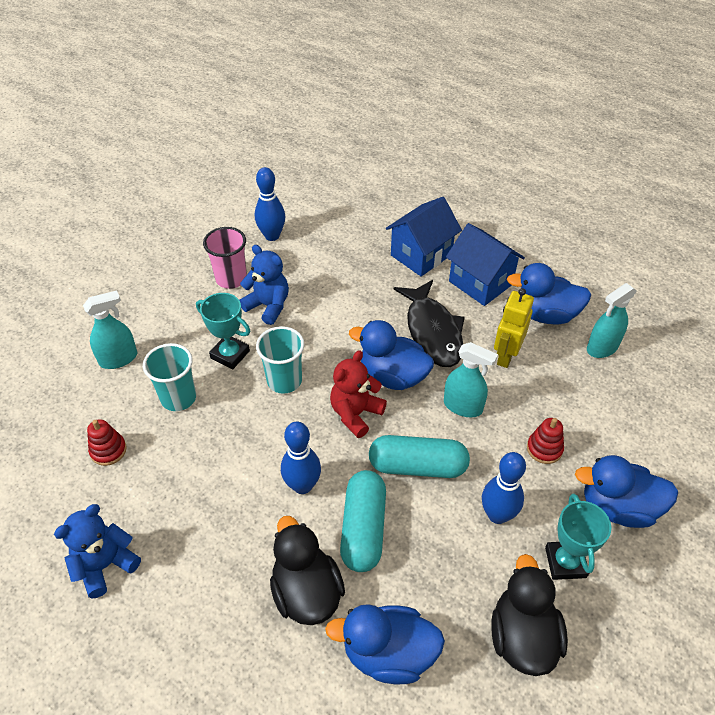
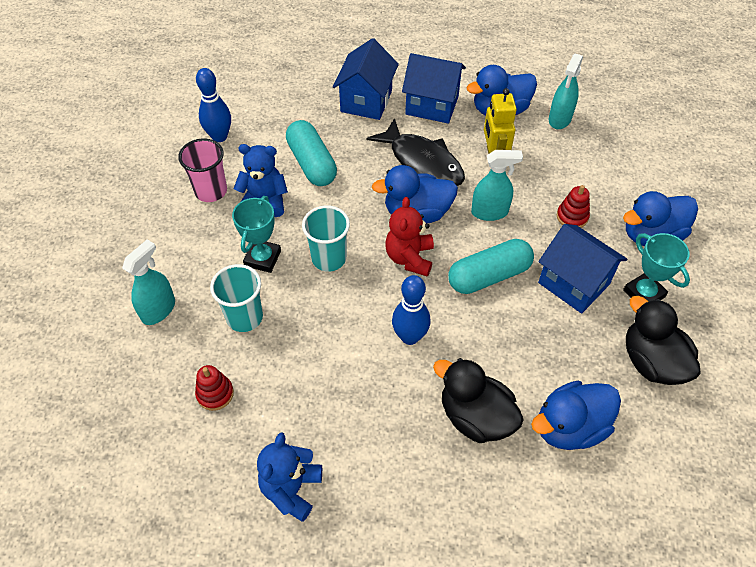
camera: 30 degrees left, 5 degrees up
(230, 354) = (262, 258): turquoise trophy -> turquoise trophy turned 75 degrees counterclockwise
(363, 528) = (483, 345): turquoise capsule -> turquoise capsule (312, 163)
(497, 515) = (573, 283): blue bowling pin -> blue house

